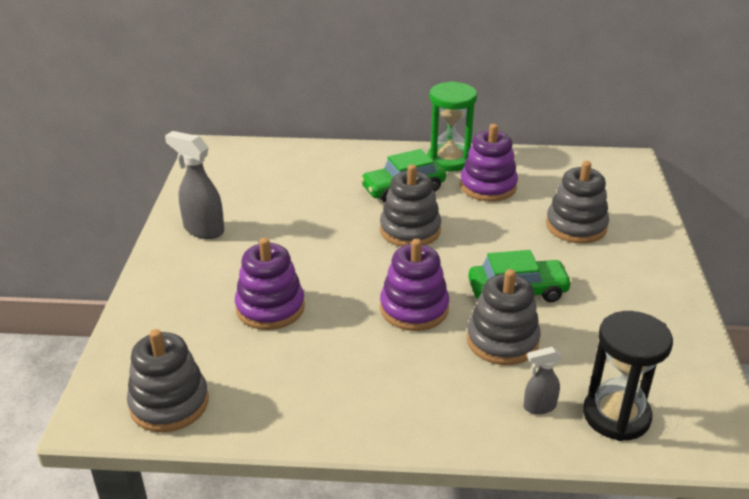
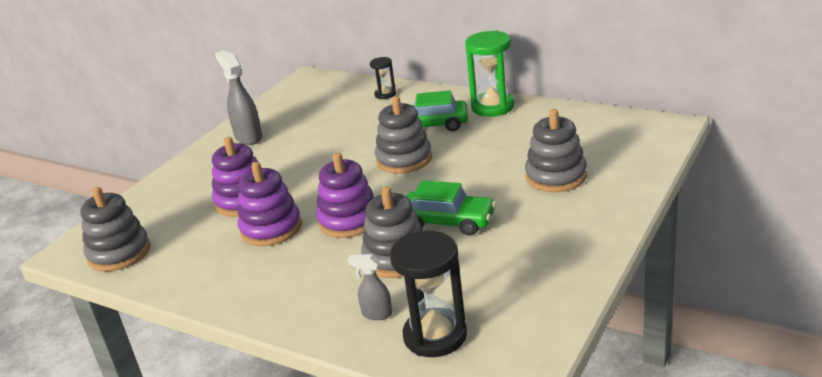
camera: 30 degrees right, 5 degrees down
(321, 159) = (385, 94): none -> black hourglass
(488, 186) = (506, 133): purple stacking toy -> purple stacking toy (271, 228)

